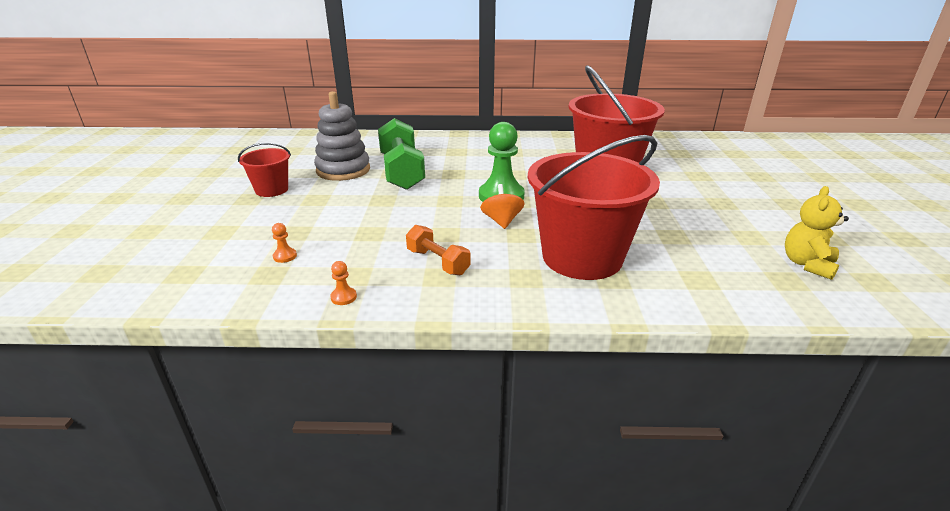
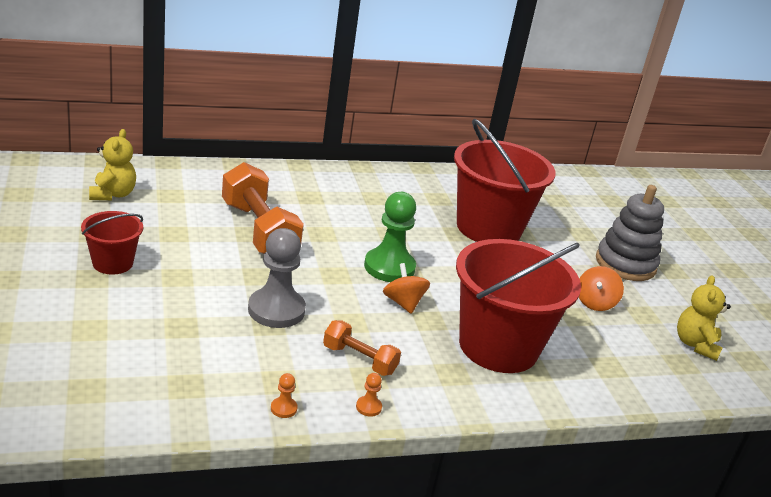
camera: 20 degrees left, 0 degrees up
(285, 256) = (189, 360): orange pawn -> orange pawn (368, 407)
(303, 150) = (113, 194): none -> yellow teddy bear
(343, 170) = (185, 229): grey stacking toy -> grey stacking toy (625, 264)
(383, 223) = (276, 310): none -> grey pawn
(402, 171) = (259, 230): green dumbbell -> orange dumbbell
(697, 226) = (595, 303): none -> orange spinning top

